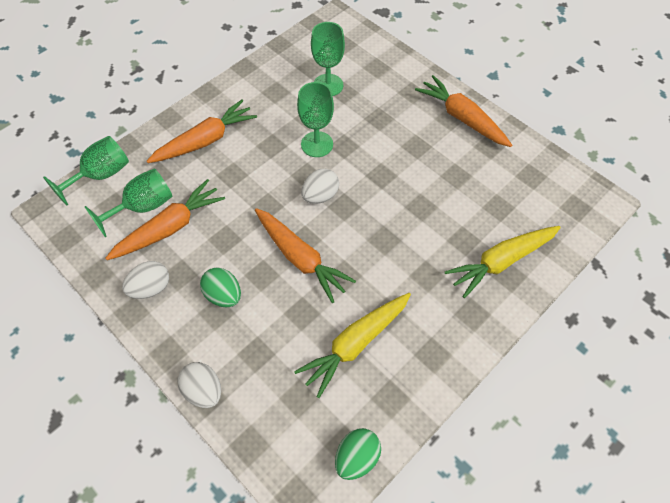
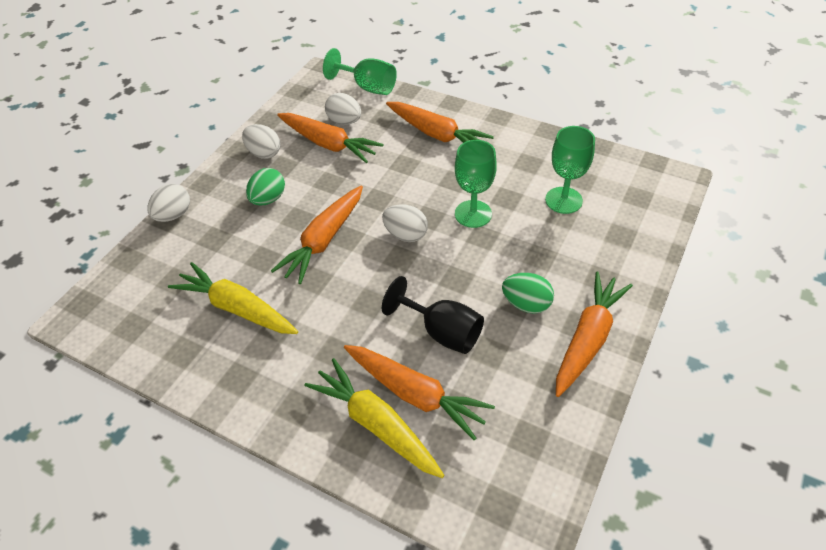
camera: 75 degrees right, 10 degrees down
(143, 207) = (344, 121): green goblet -> white egg
(357, 457) = (120, 338): green egg -> green egg (526, 304)
(430, 198) = (442, 332): none -> black goblet
(481, 230) = (415, 394): none -> orange carrot

